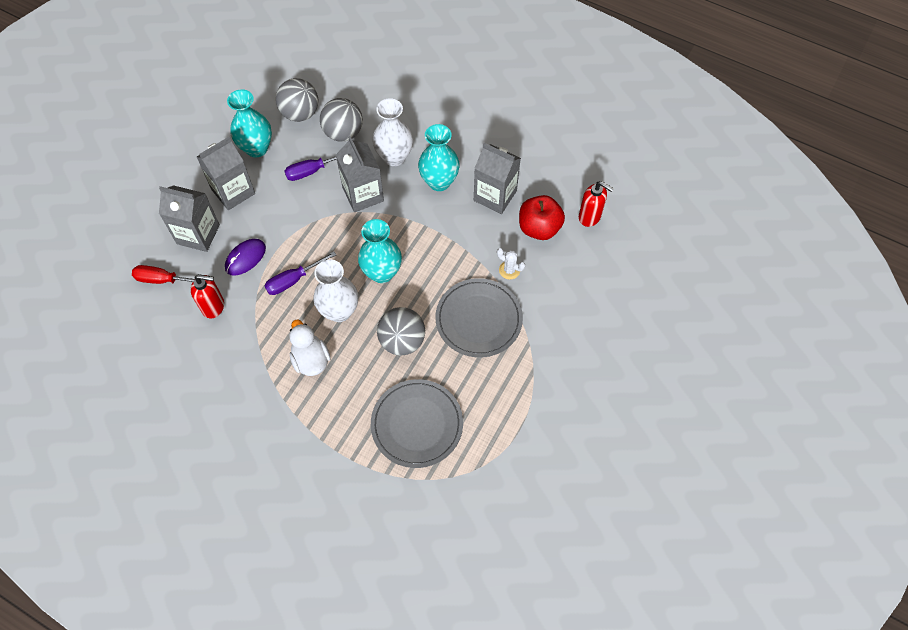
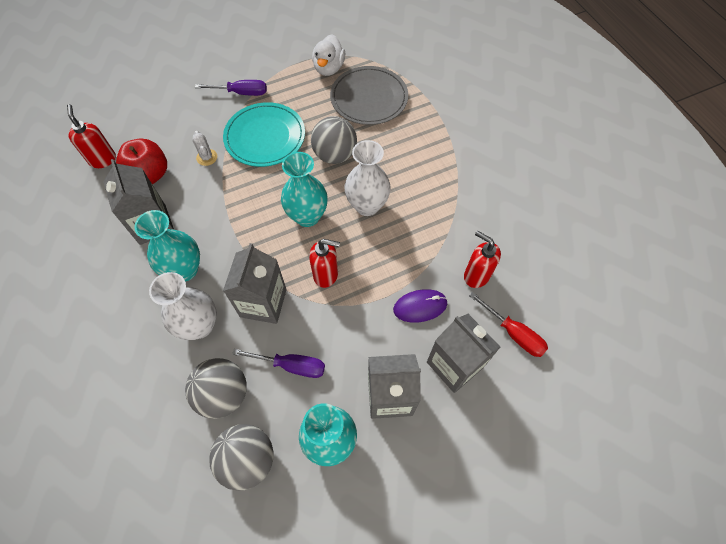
camera: 145 degrees left, 0 degrees up
(293, 280) = (388, 256): purple screwdriver -> purple screwdriver (241, 93)
(311, 359) = (416, 182): white duck -> white duck (329, 68)
(332, 239) = (326, 275): none -> red soap dispenser
(478, 319) = (265, 137): grey plate -> turquoise plate

